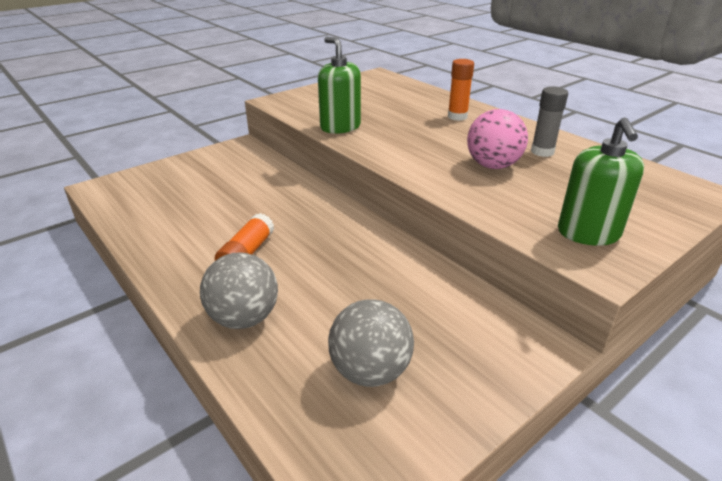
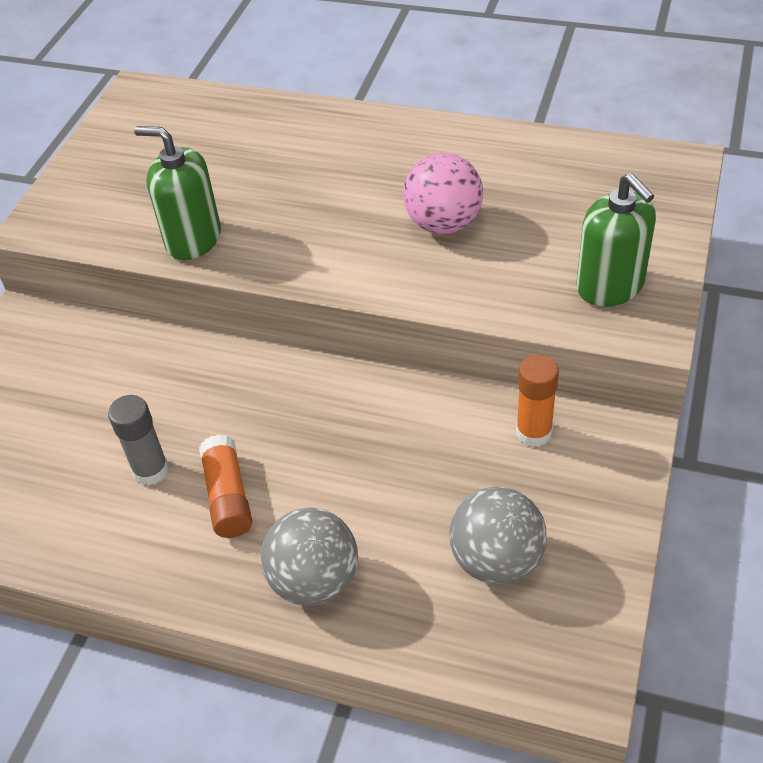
camera: 30 degrees left, 15 degrees up
(457, 116) = (330, 145): orange glue stick -> orange glue stick (533, 432)
(542, 152) = (480, 170): grey glue stick -> grey glue stick (151, 470)

